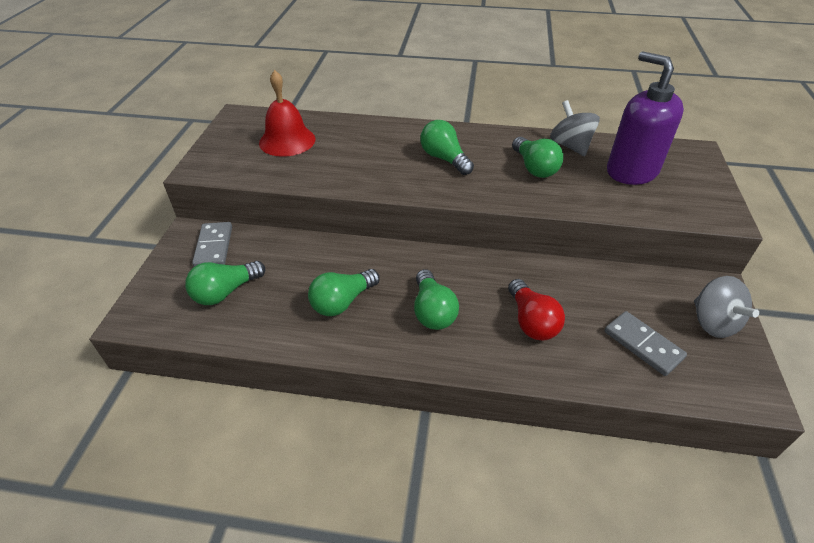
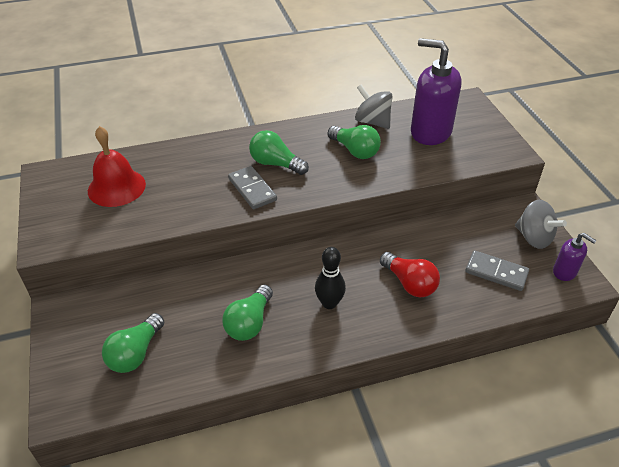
camera: 25 degrees left, 0 degrees up
(213, 247) = (93, 315): grey domino -> grey domino (252, 189)
(432, 311) = (329, 303): green light bulb -> black bowling pin
(736, 374) = (565, 272): none -> purple soap dispenser

